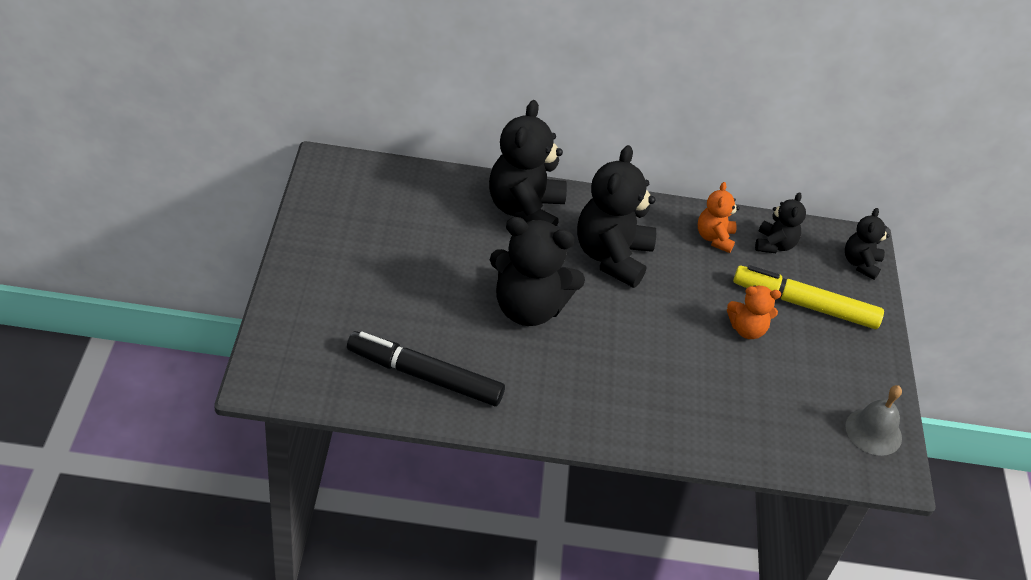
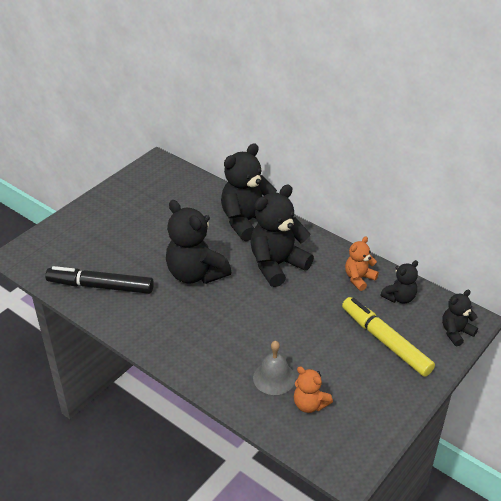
camera: 40 degrees right, 5 degrees down
(424, 376) = (100, 286): black marker -> black marker turned 45 degrees counterclockwise
(747, 329) = (327, 340): orange teddy bear -> orange teddy bear (309, 404)
(873, 431) = (358, 439): grey bell -> grey bell (274, 378)

